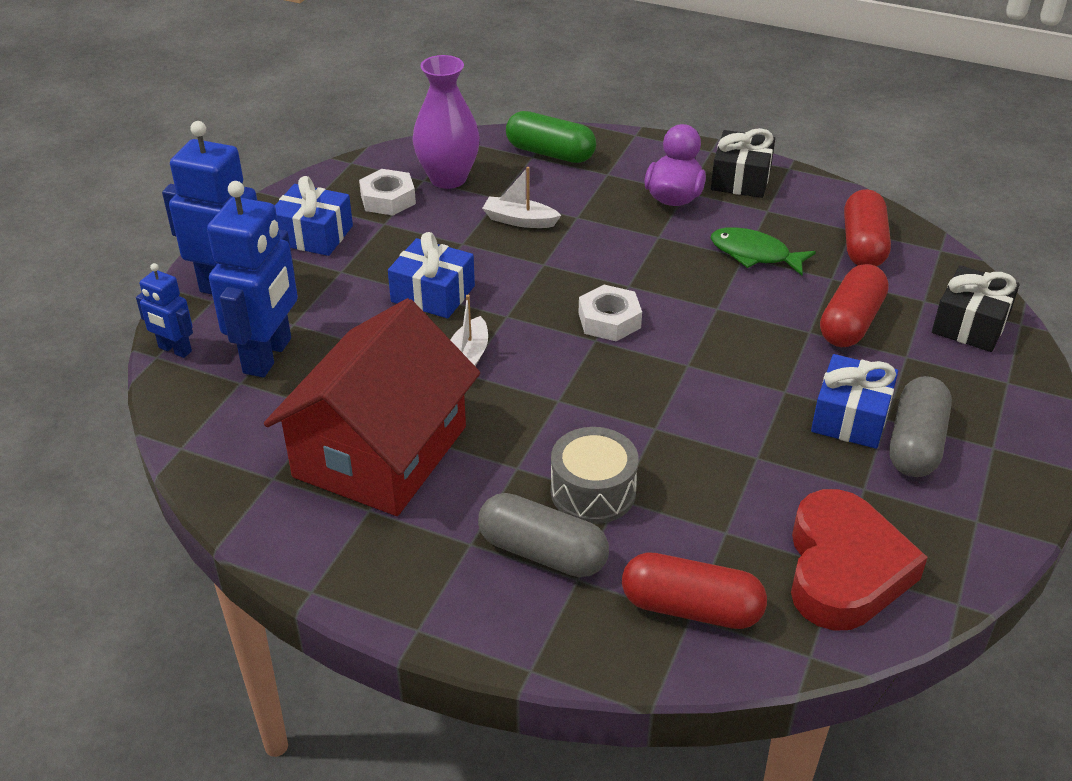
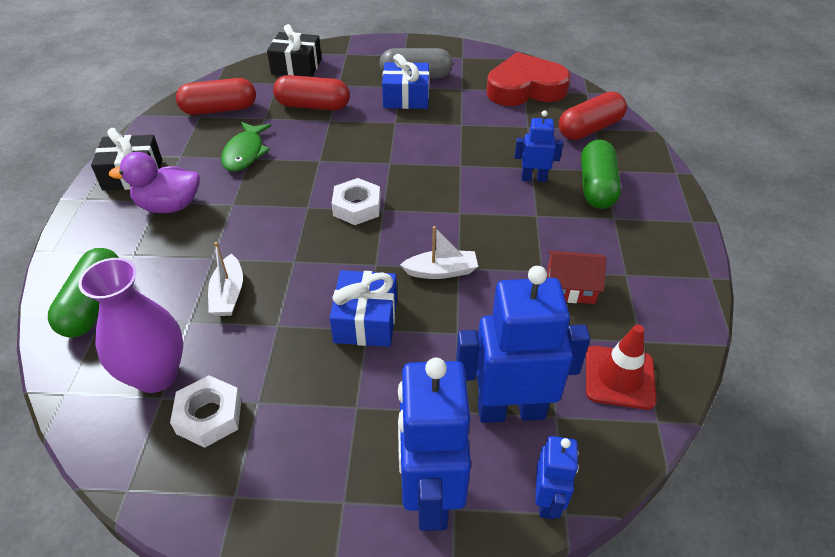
camera: 110 degrees left, 5 degrees up
(244, 441) = (619, 377): none -> red traffic cone
(313, 235) = (299, 461): blue gift -> none
(381, 452) = (570, 287): red house -> red house, size x0.42
(542, 552) = (596, 187): grey capsule -> green capsule
(593, 491) = (533, 178): grey drum -> blue robot
(691, 608) = (590, 129): red capsule -> red capsule turned 60 degrees clockwise

